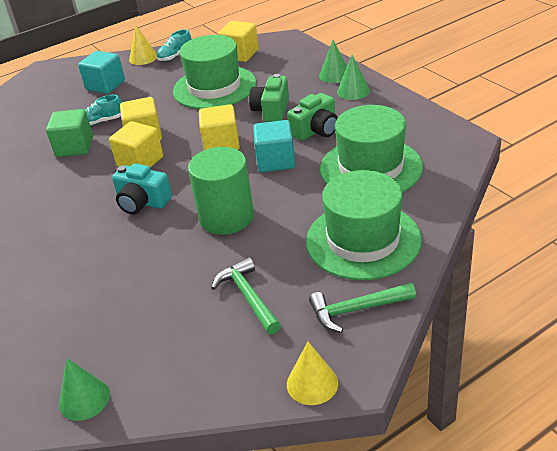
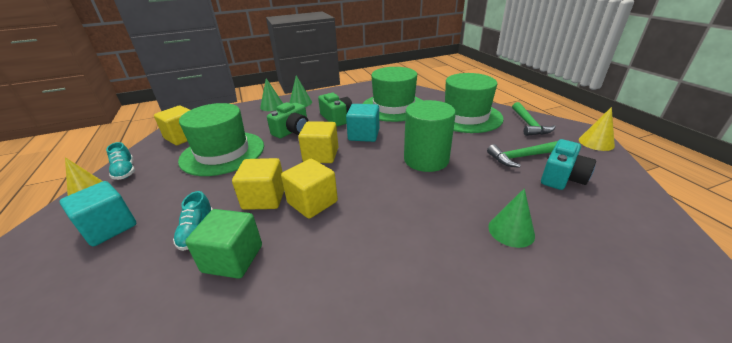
camera: 80 degrees left, 5 degrees down
(84, 399) = (669, 246): green cone -> green cone (511, 231)
(142, 202) = (385, 203): turquoise camera -> turquoise camera (562, 177)
(271, 110) = (292, 131): green camera -> green camera turned 75 degrees counterclockwise

